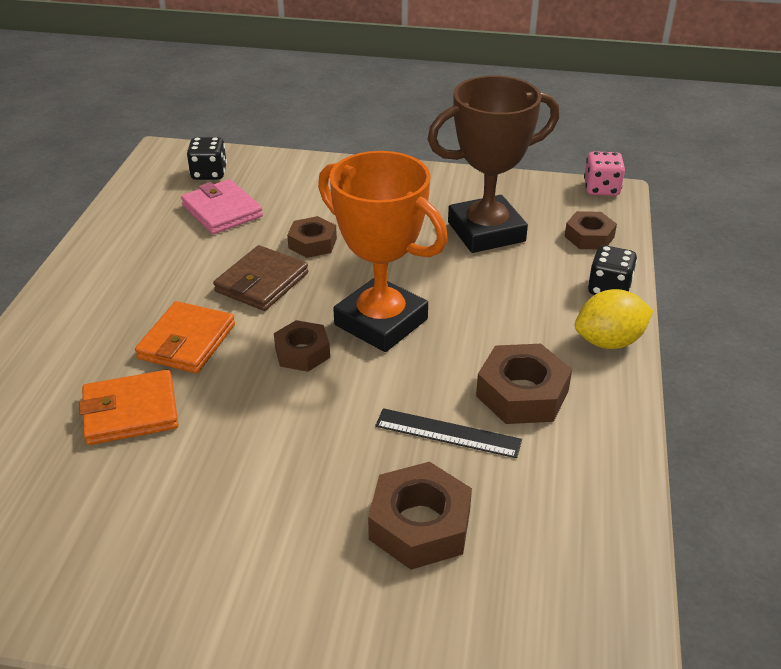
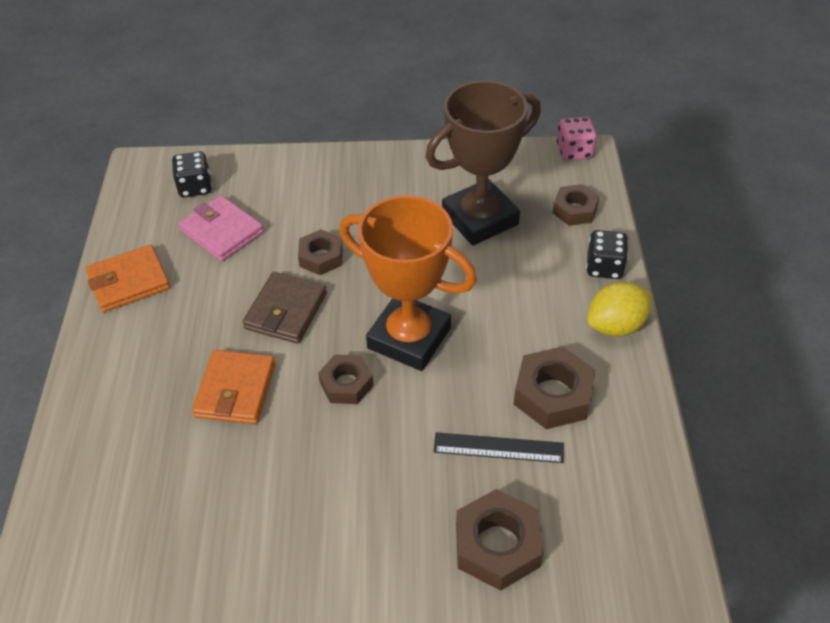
camera: 10 degrees left, 10 degrees up
(130, 412) = (207, 476): orange wallet -> orange wallet (129, 282)

